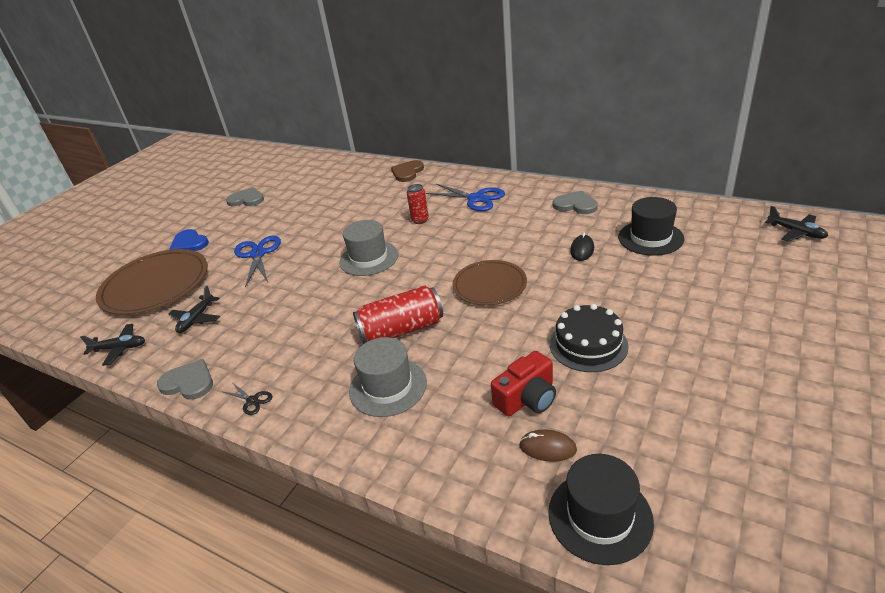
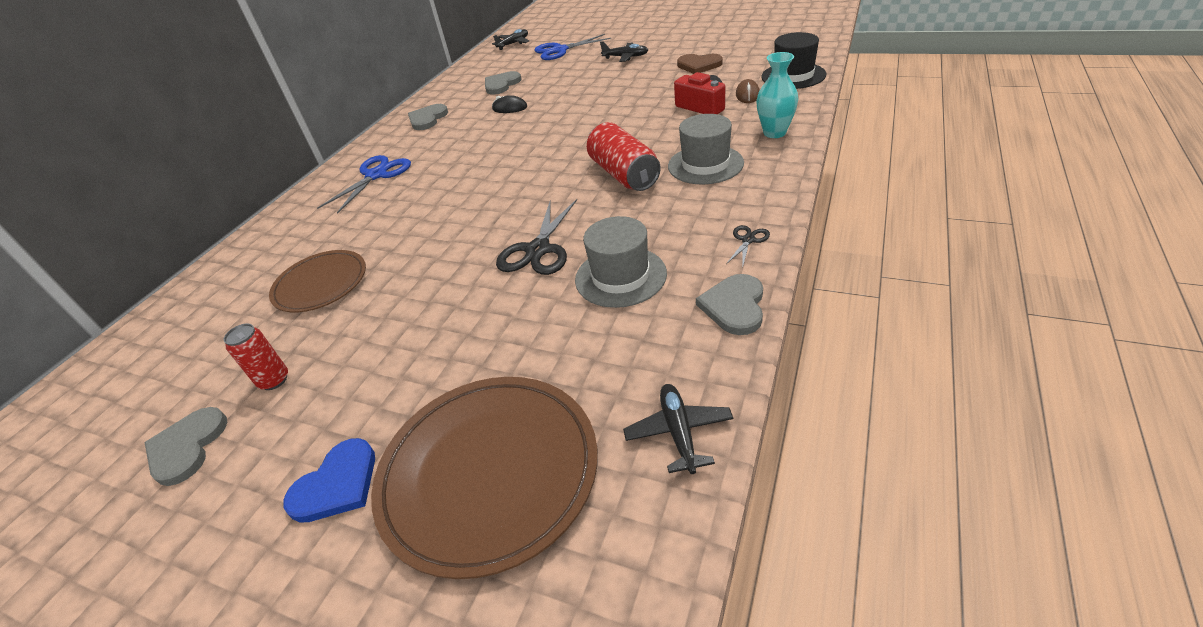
camera: 95 degrees left, 5 degrees up
(196, 319) = (600, 356): black plane -> black plane (625, 57)
(258, 254) = (427, 346): blue scissors -> blue scissors (560, 50)
(320, 287) = (538, 250): none -> black scissors
(369, 258) = (482, 226): grey hat -> grey hat (620, 276)
(407, 172) = (254, 245): brown heart -> brown heart (699, 65)
(420, 220) = (406, 206): red can -> red can (274, 380)
(427, 455) = (774, 133): none -> turquoise vase
(489, 285) = (556, 141): brown plate -> brown plate (321, 284)
(588, 345) = (639, 93): black cake -> none
(650, 238) = (501, 85): black hat -> grey heart

